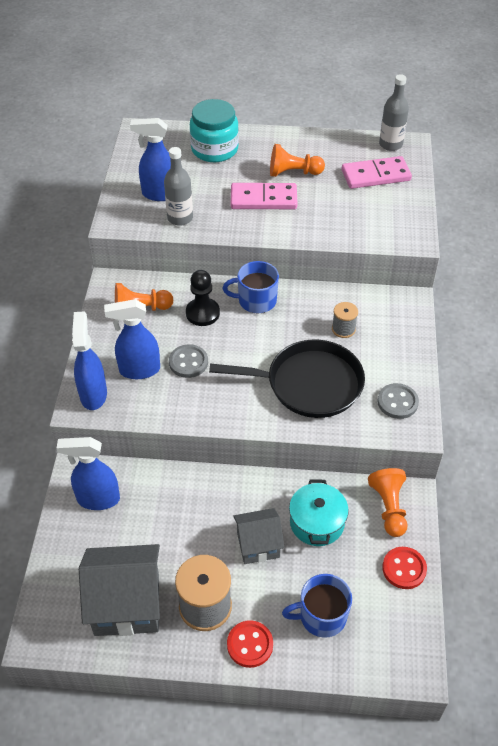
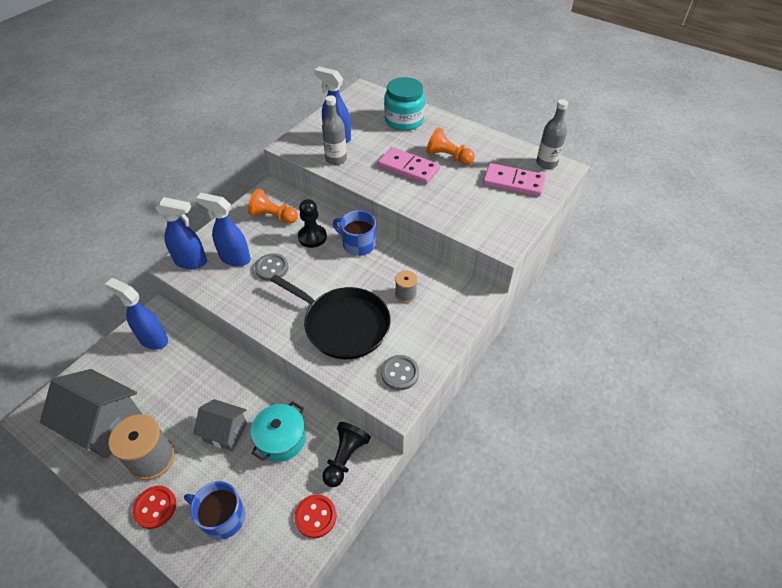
camera: 30 degrees right, 0 degrees up
(93, 394) = (191, 262): blue spray bottle -> blue spray bottle turned 75 degrees clockwise
(389, 507) = (345, 458): orange pawn -> black pawn

